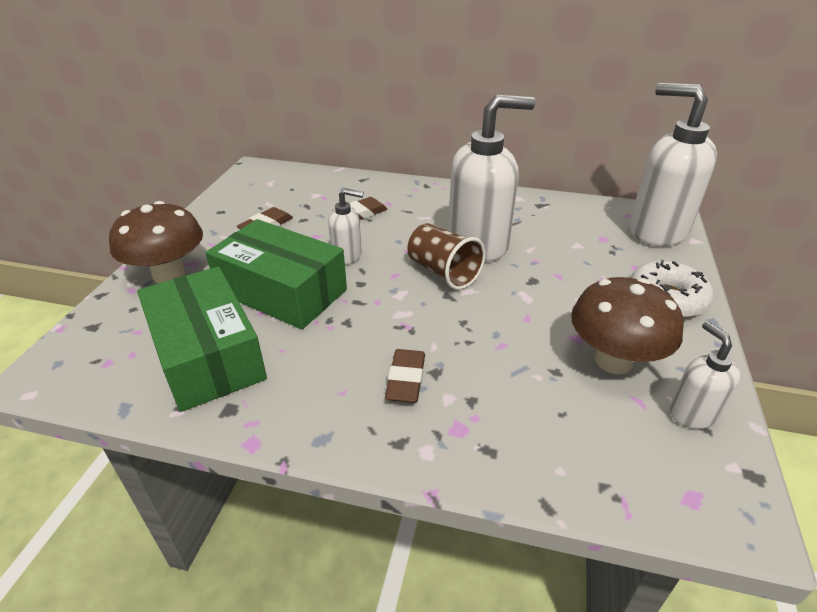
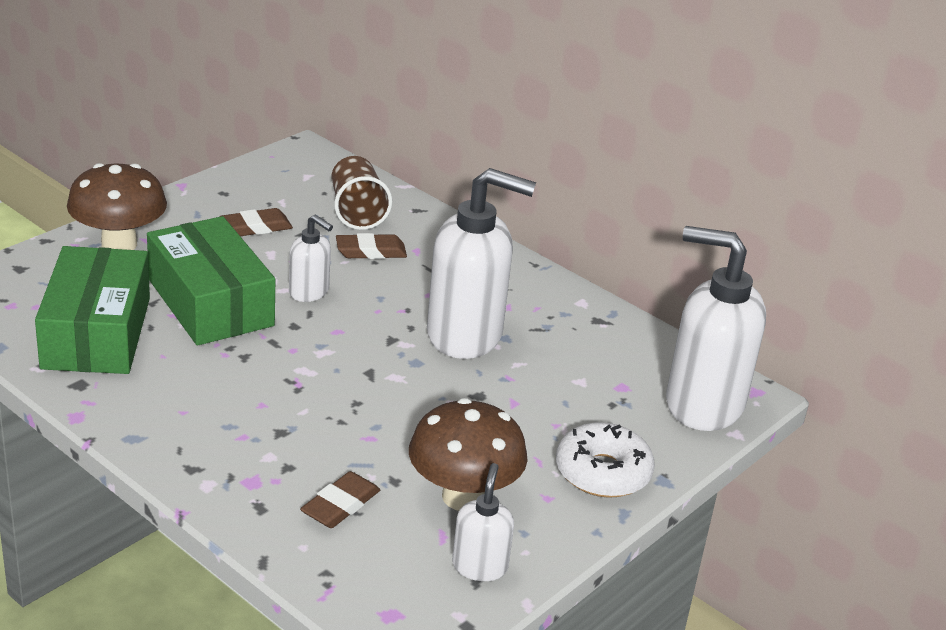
camera: 25 degrees right, 5 degrees down
(406, 379) = (247, 426): brown eraser -> brown eraser (340, 505)
(443, 272) = (391, 349): brown cup -> brown cup (357, 211)
(656, 231) = (703, 404): white soap dispenser -> white soap dispenser turned 45 degrees counterclockwise

